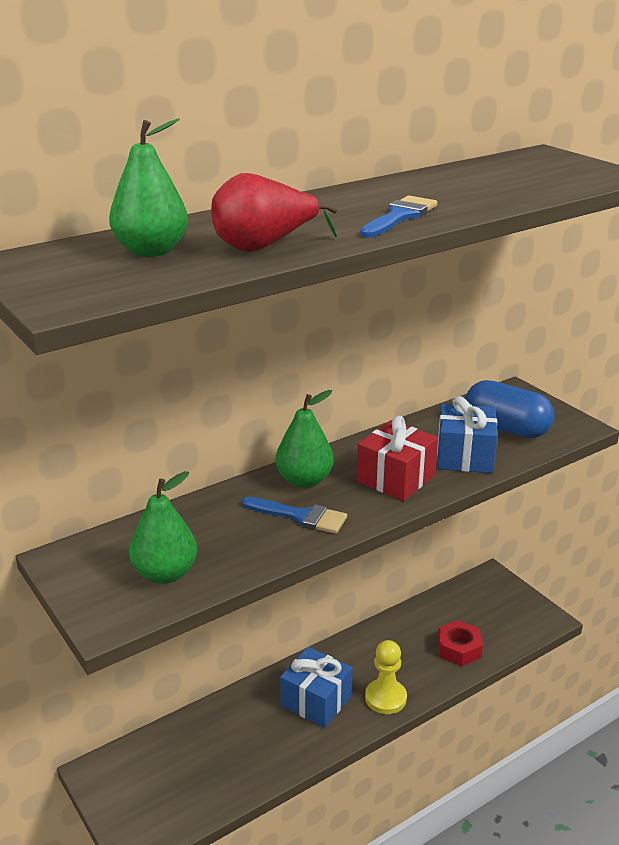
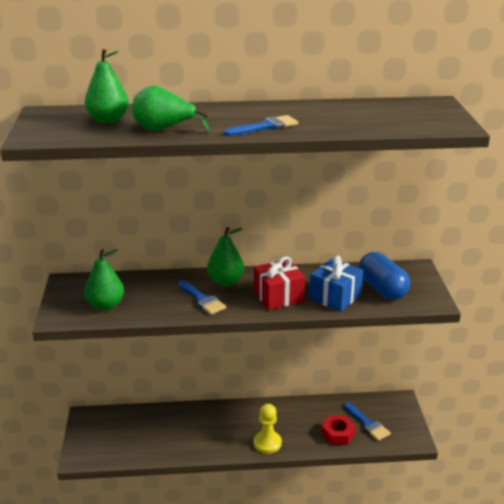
camera: 30 degrees right, 0 degrees up
(264, 247) = (164, 130): red pear -> green pear
(316, 701) = (226, 428): blue gift -> none
(481, 621) = (368, 424): none -> blue brush

